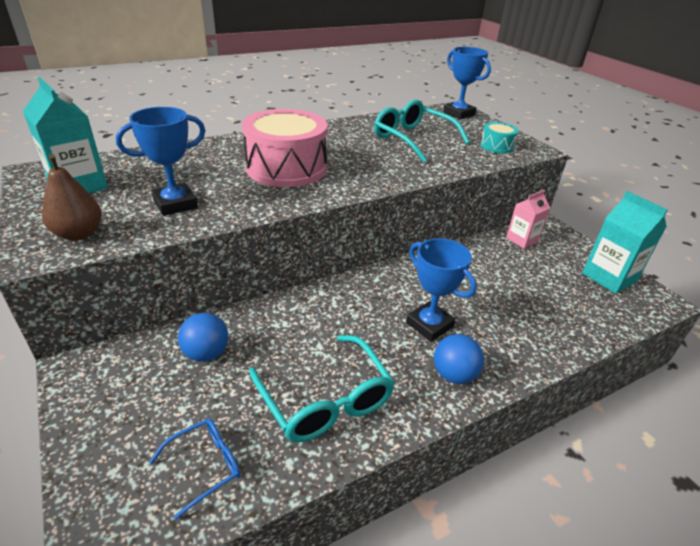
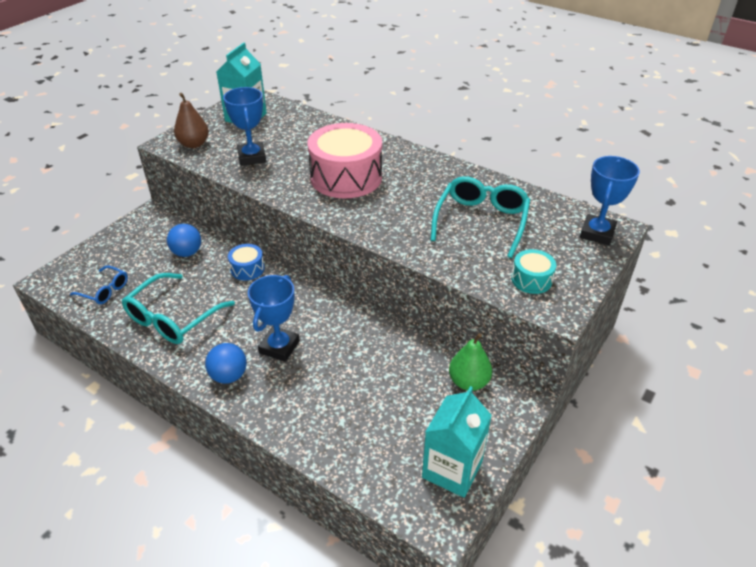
camera: 65 degrees right, 5 degrees up
(175, 204) = (252, 157): blue trophy -> blue trophy turned 45 degrees clockwise
(286, 311) = (247, 269): none -> blue drum
(522, 240) = (468, 382): pink carton -> green pear

